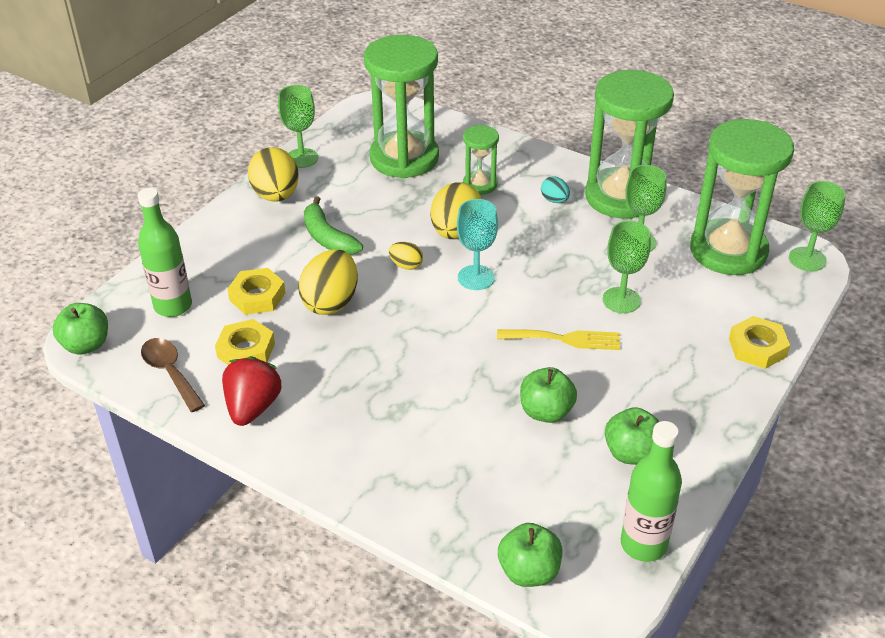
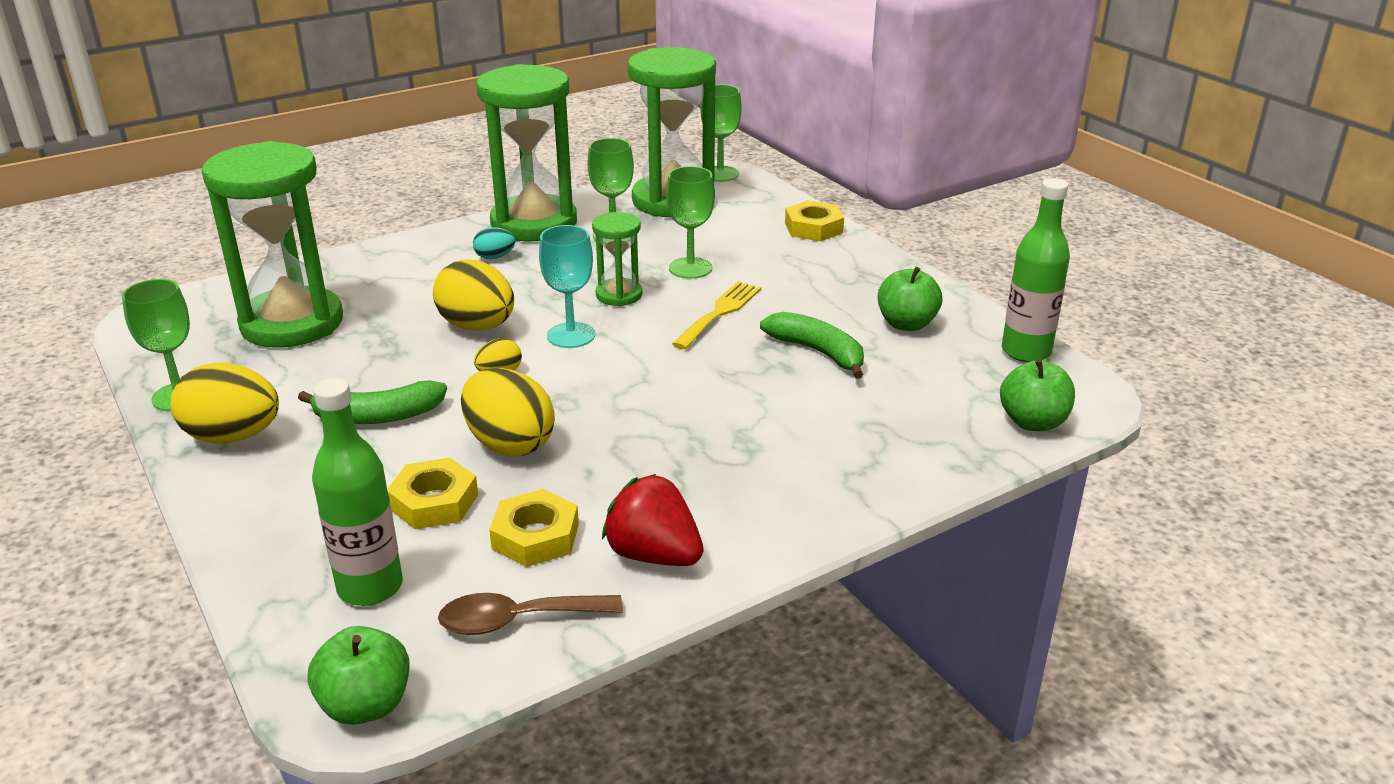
camera: 65 degrees left, 10 degrees down
(480, 184) = (411, 290): green hourglass -> green hourglass (619, 295)
(546, 412) = (818, 352): green apple -> green banana

